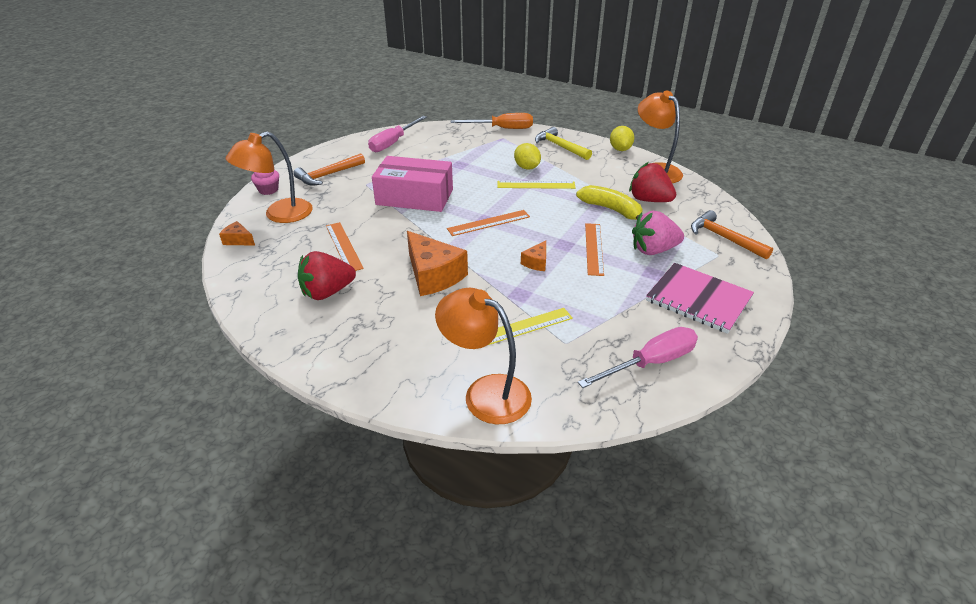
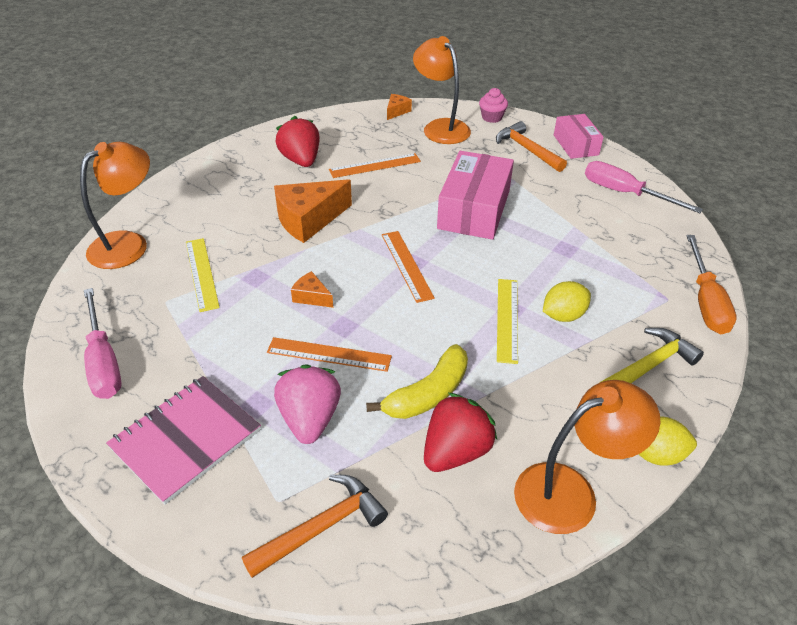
camera: 95 degrees right, 5 degrees up
(324, 156) = (575, 145): none -> pink box

